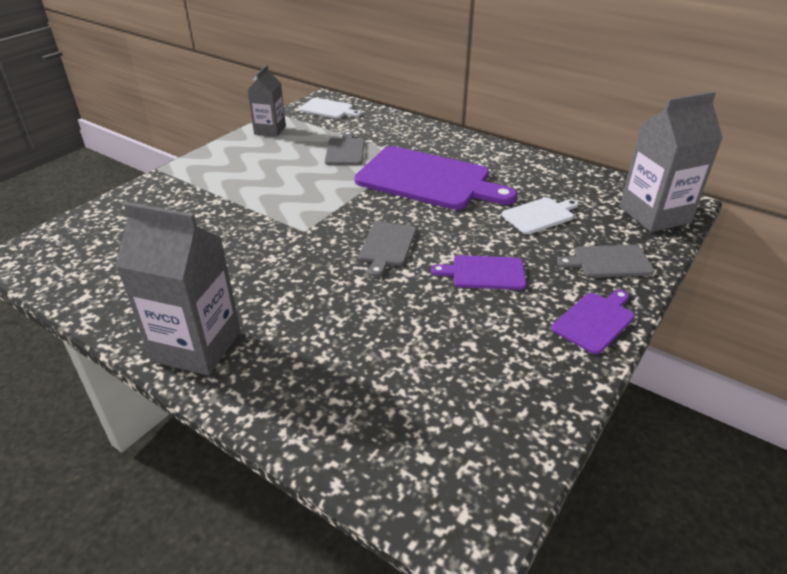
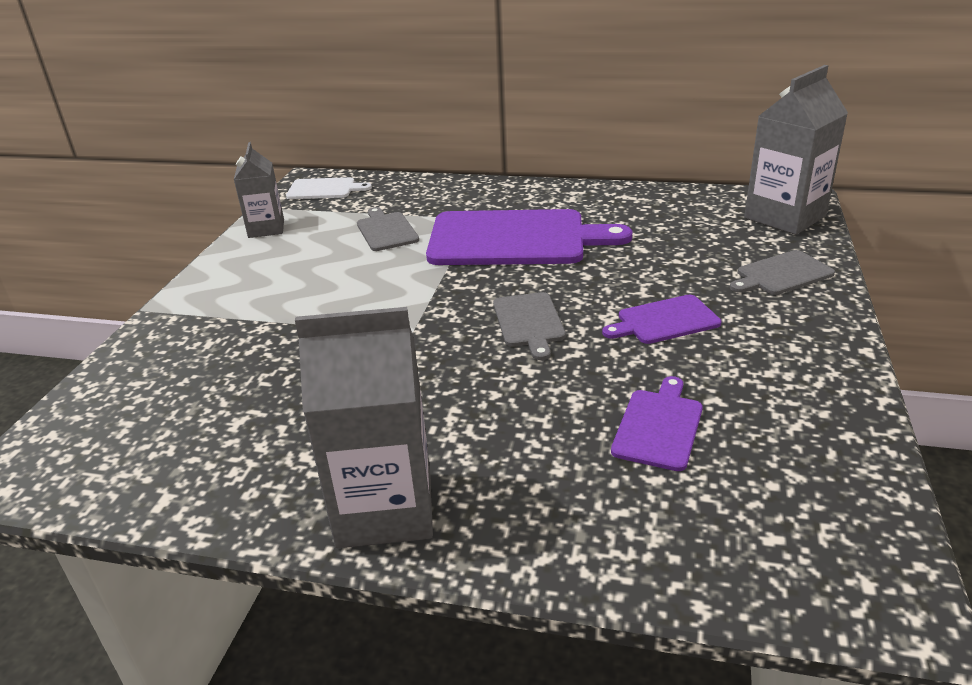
camera: 20 degrees left, 5 degrees down
(539, 215) = (670, 246): white cutting board -> none
(595, 320) = (820, 336): purple cutting board -> purple cutting board (658, 426)

